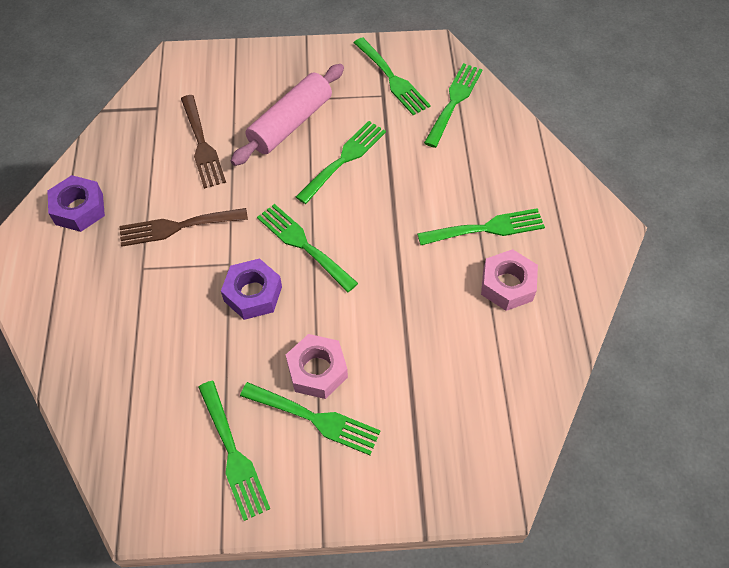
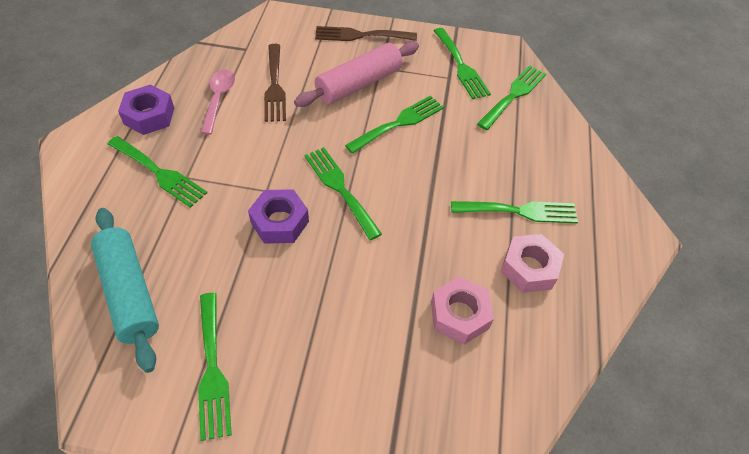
camera: 10 degrees right, 5 degrees down
(126, 400) = (129, 293): none -> turquoise rolling pin
(147, 173) = (218, 99): none -> pink spoon
(177, 227) = (230, 149): brown fork -> brown fork (360, 35)
(315, 419) = (304, 354): green fork -> green fork (159, 173)
(317, 370) = (319, 307): pink nut -> pink nut (459, 315)

